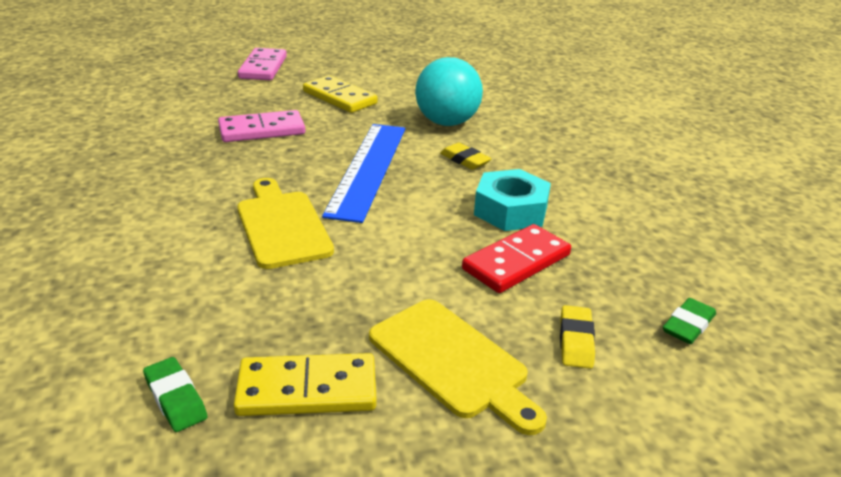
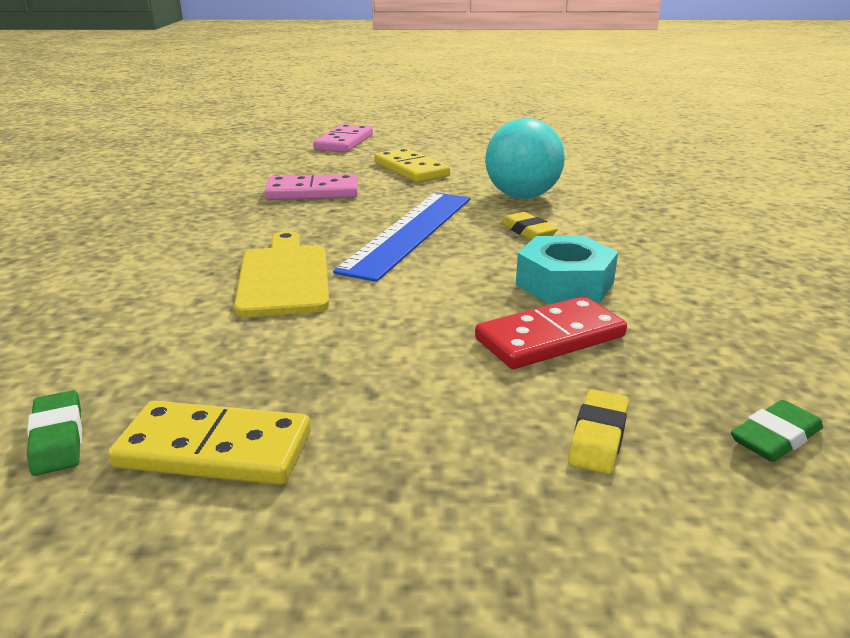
camera: 15 degrees right, 5 degrees down
(452, 361) = (415, 441): yellow cutting board -> none

